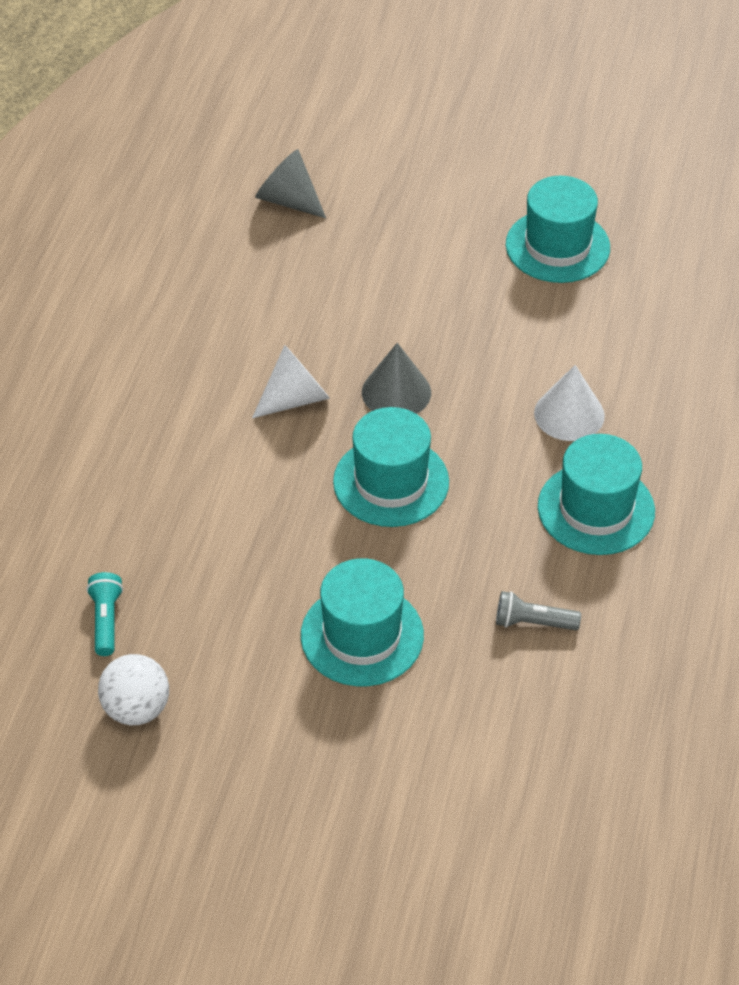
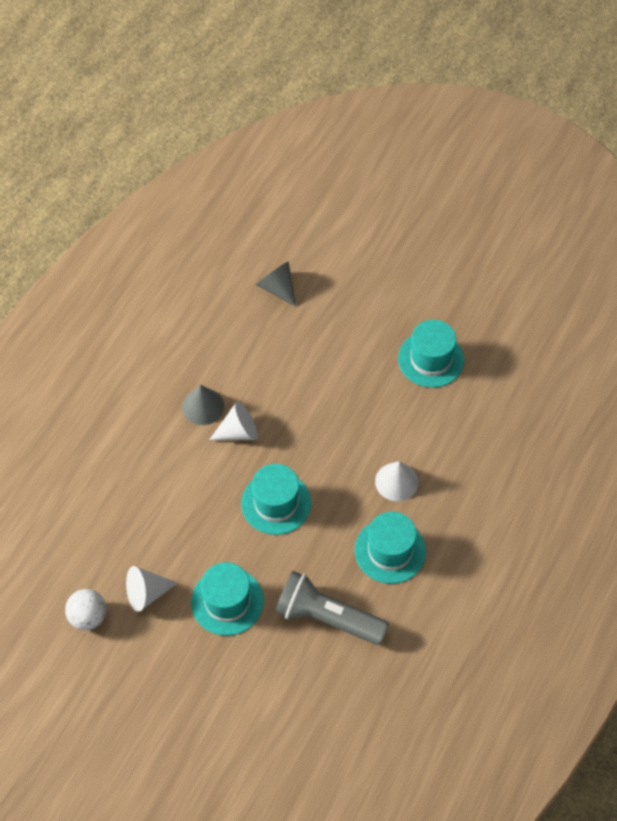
camera: 15 degrees right, 10 degrees up
(106, 620) = (87, 555): turquoise flashlight -> none
(224, 653) = (147, 593): none -> white cone
(396, 392) = (299, 442): grey cone -> grey cone (203, 406)
(533, 622) = (327, 617): grey flashlight -> grey flashlight, size x2.23

